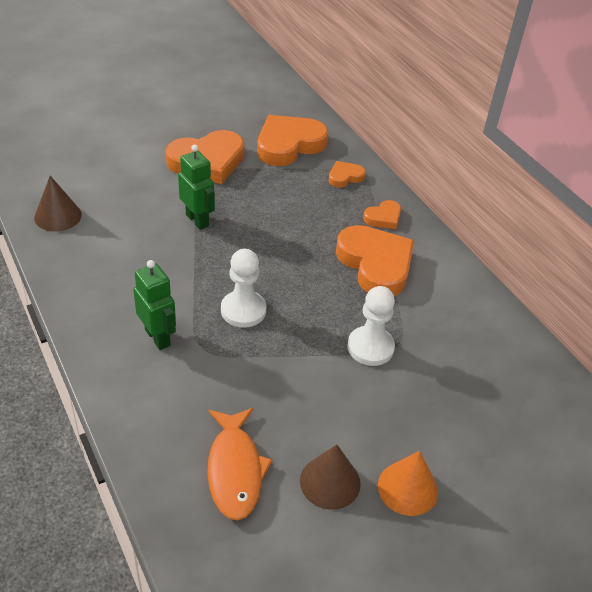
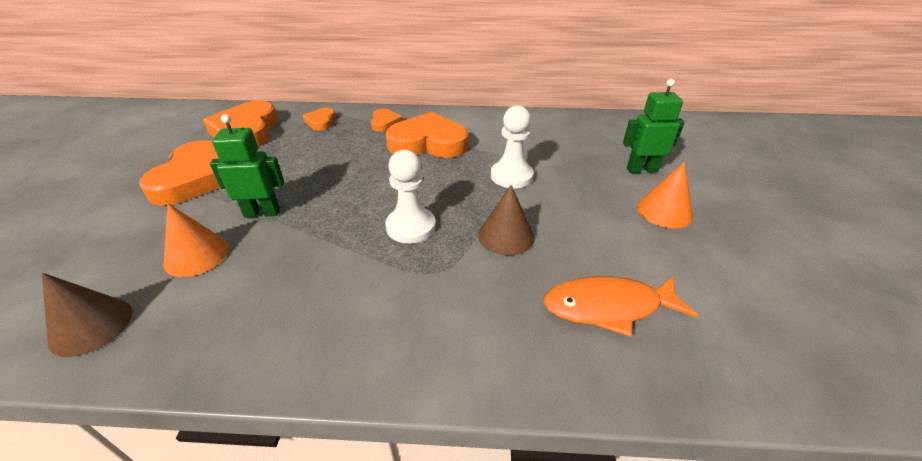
camera: 55 degrees left, 5 degrees down
(135, 218) = (197, 255): none -> orange cone
(158, 337) = (391, 302): green robot -> green robot (641, 169)
(235, 470) = (608, 307): orange fish -> orange fish turned 150 degrees clockwise
(330, 482) = (645, 249): brown cone -> brown cone (506, 236)

